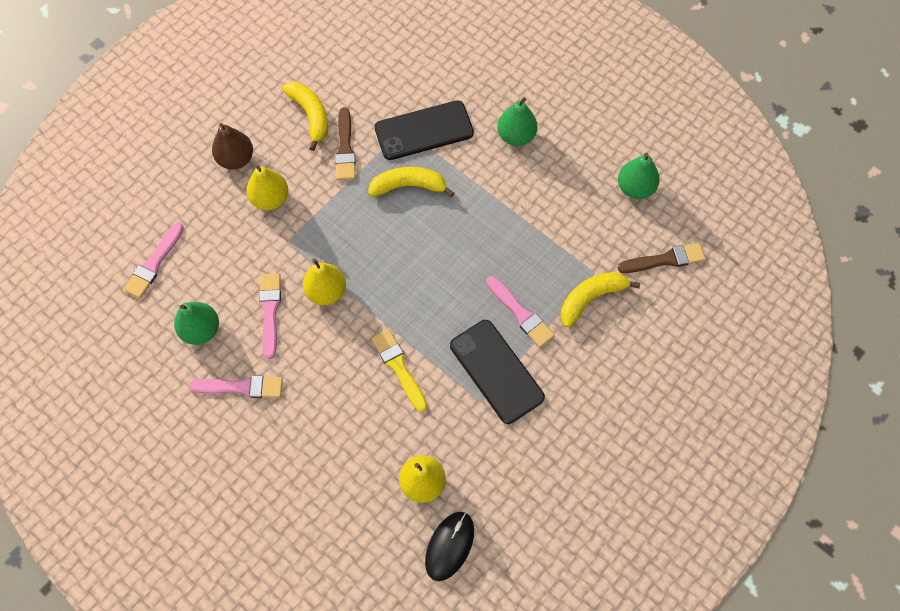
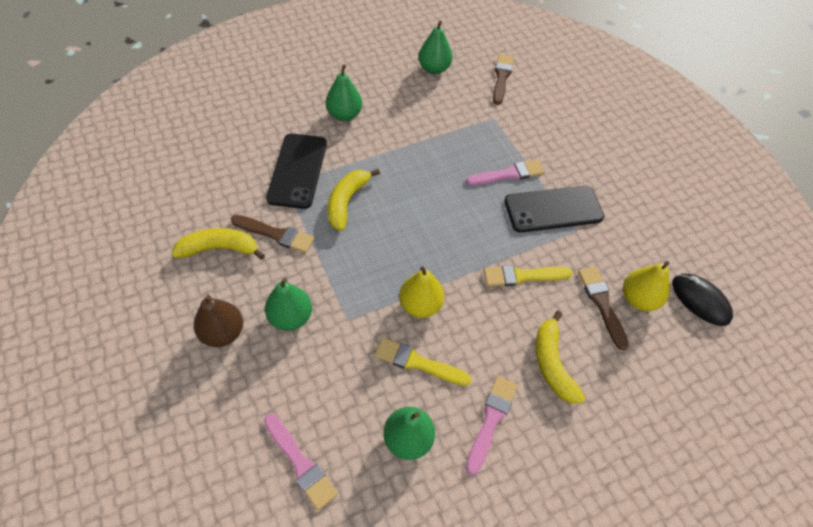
camera: 70 degrees left, 10 degrees down
(270, 199) = (291, 317): yellow pear -> green pear
(270, 311) = (417, 362): pink brush -> yellow brush
(401, 449) = (601, 303): none -> brown brush
(591, 298) = (514, 128): yellow banana -> yellow banana (552, 363)

